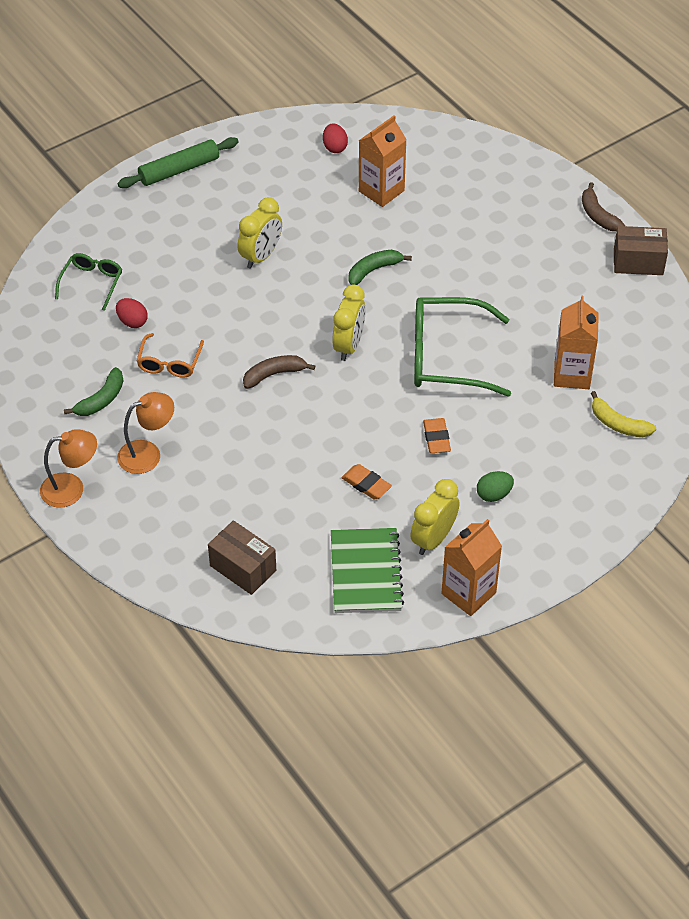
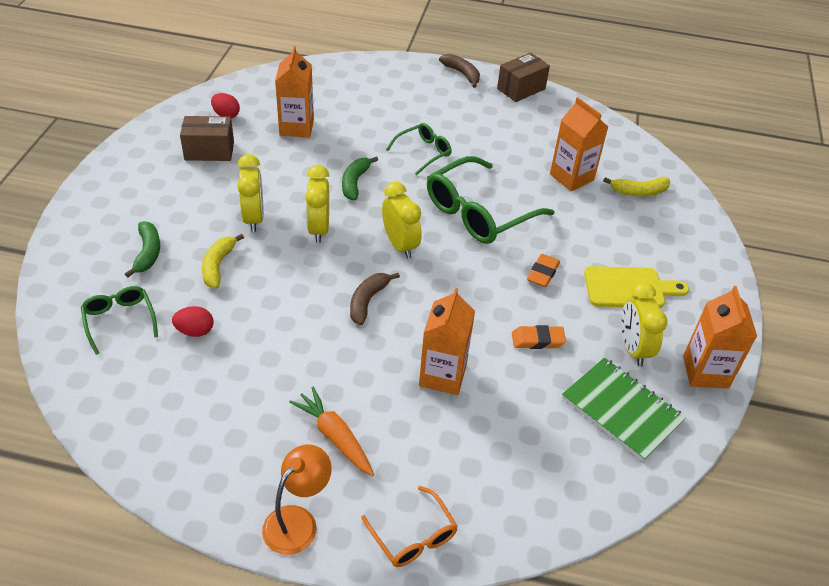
camera: 45 degrees left, 5 degrees down
(101, 400) = (238, 417): green banana -> green banana (147, 253)
(148, 453) = (334, 436): orange lamp -> orange carrot
(169, 363) = (268, 345): orange glasses -> orange glasses (413, 536)
(179, 170) = (108, 190): green rolling pin -> none
(196, 281) = (218, 266): none -> yellow banana
(243, 568) = (530, 479): brown box -> brown box (209, 151)
(265, 462) = (442, 375): none -> orange carton
(301, 294) = (319, 229): none -> yellow clock
(436, 438) = (542, 273): orange eraser -> orange eraser turned 75 degrees clockwise
(464, 275) = (423, 152): none -> green glasses
(494, 494) = (629, 288): green egg -> yellow cutting board
(598, 215) = (462, 74): brown banana -> brown banana turned 150 degrees counterclockwise

